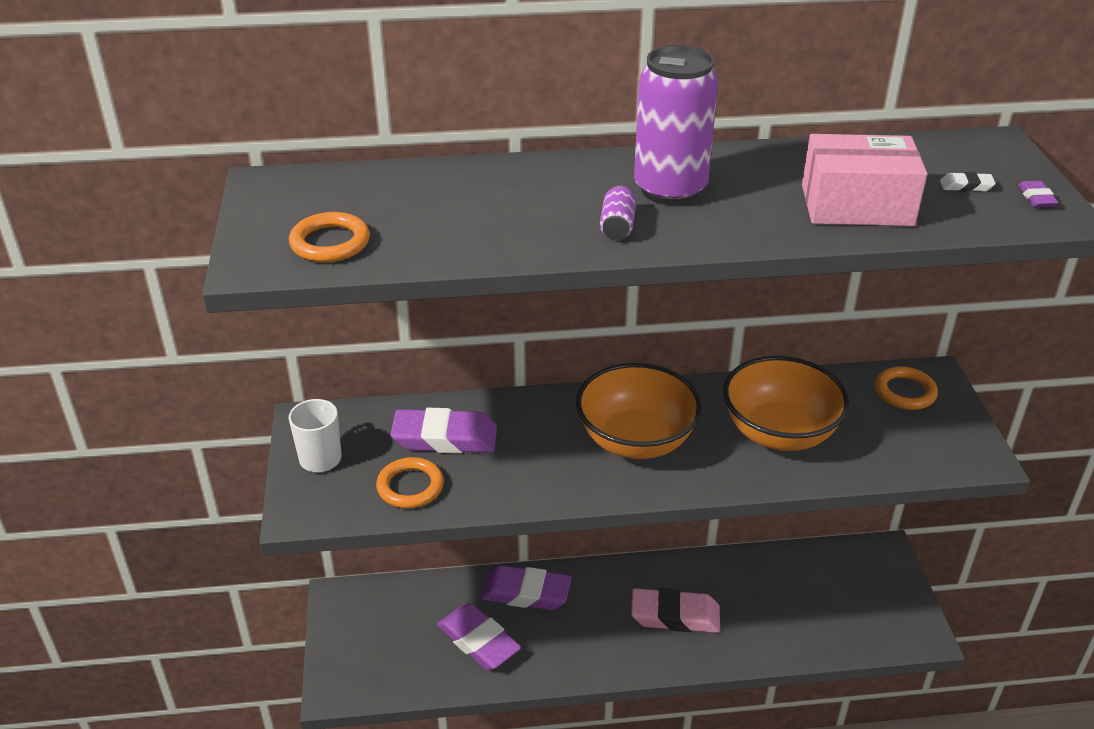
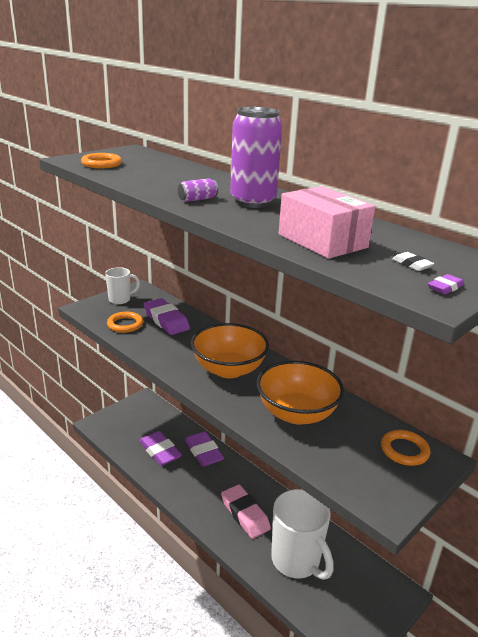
camera: 50 degrees right, 10 degrees down
(478, 641) = (160, 451): purple eraser -> purple eraser turned 45 degrees counterclockwise
(782, 611) = (296, 561): none -> white mug

